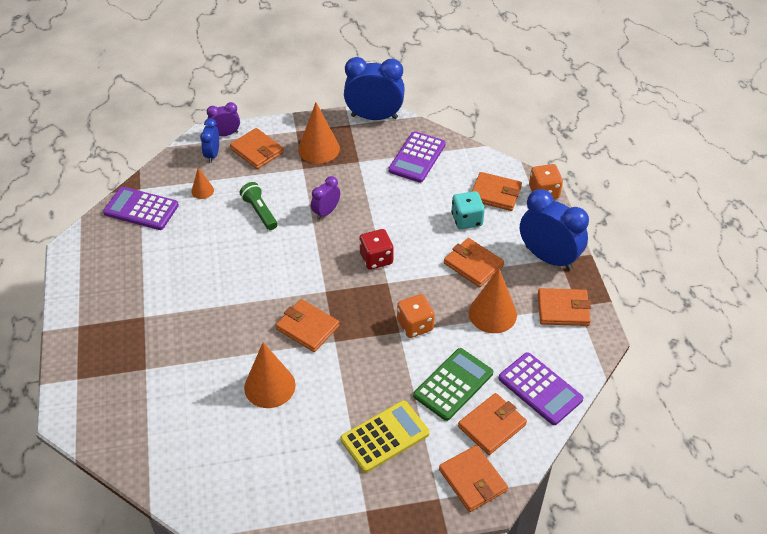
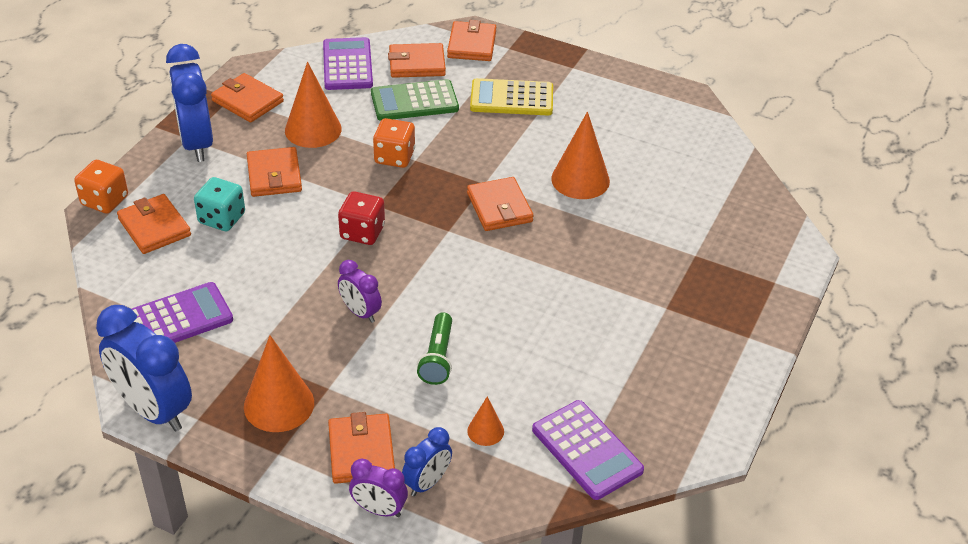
camera: 145 degrees left, 5 degrees down
(326, 212) = (360, 312): purple clock -> purple clock turned 60 degrees clockwise

